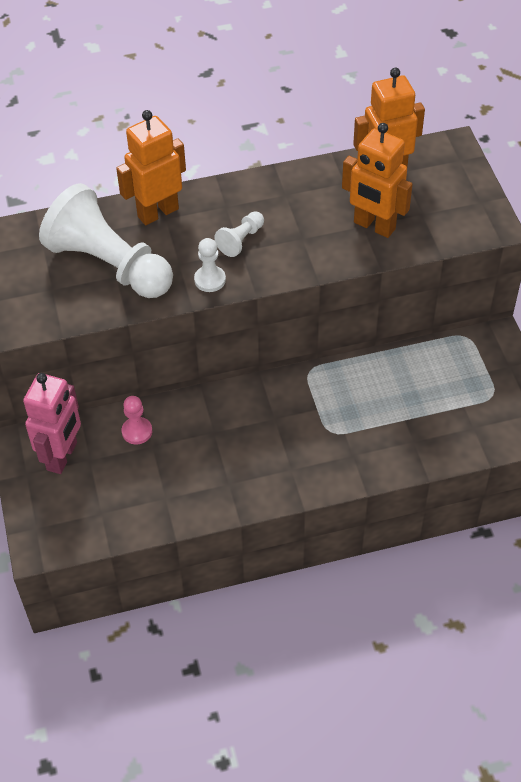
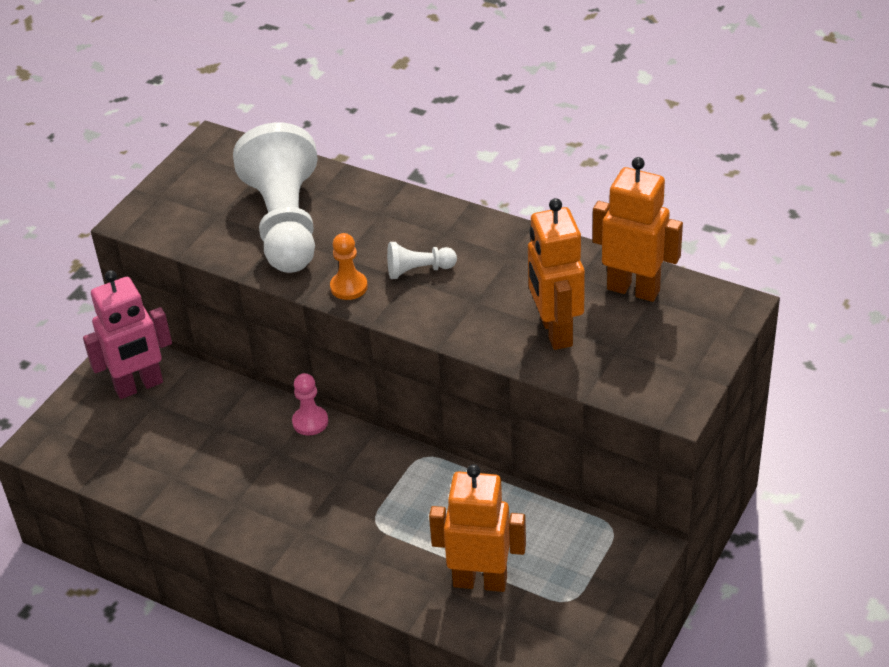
camera: 45 degrees right, 10 degrees down
(137, 431) = (218, 407): pink pawn -> pink pawn (310, 422)
(157, 212) = (379, 204): orange robot -> orange robot (480, 581)
(210, 280) = (349, 287): white pawn -> orange pawn

